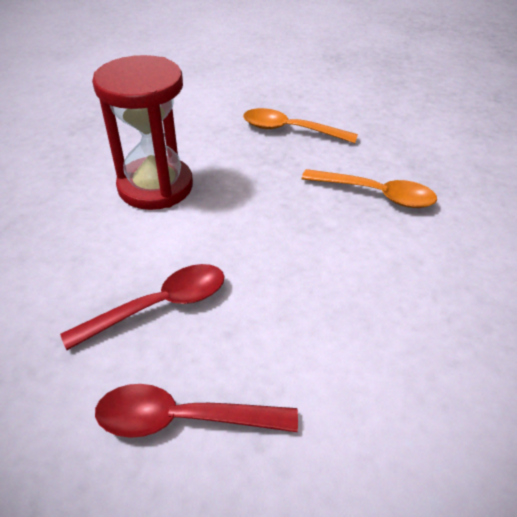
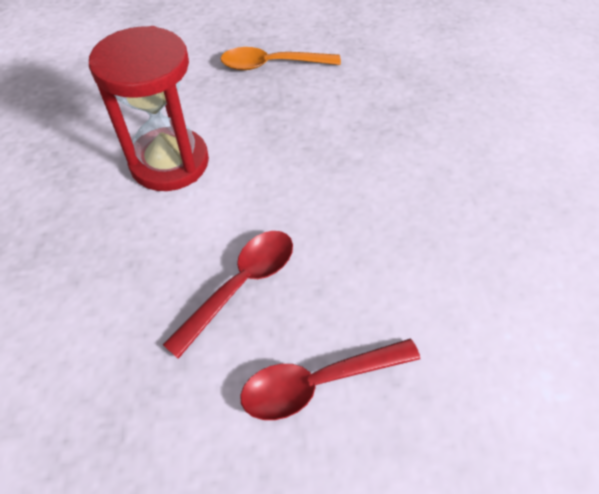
camera: 20 degrees left, 10 degrees up
(376, 194) = (383, 114): orange spoon -> none

